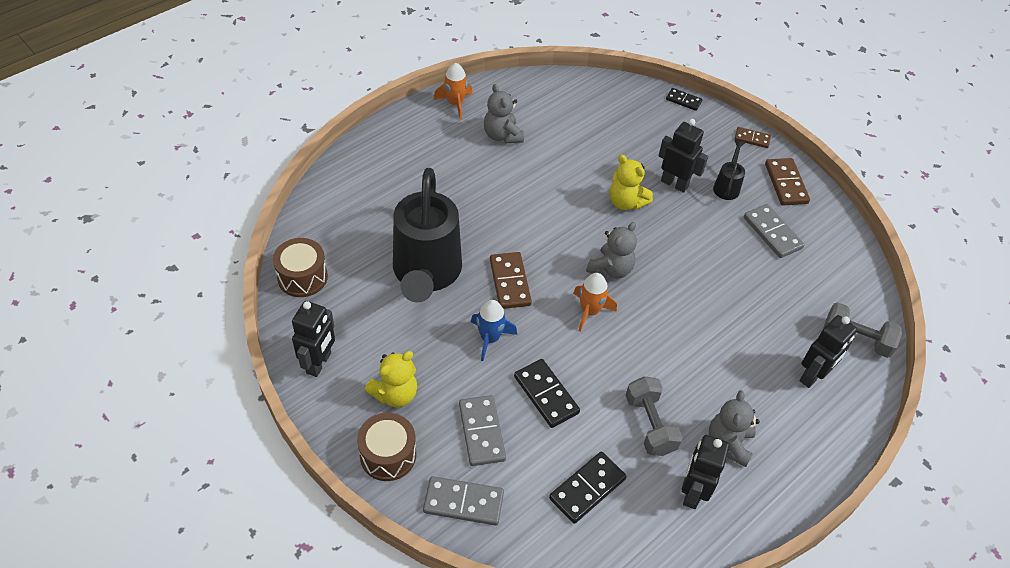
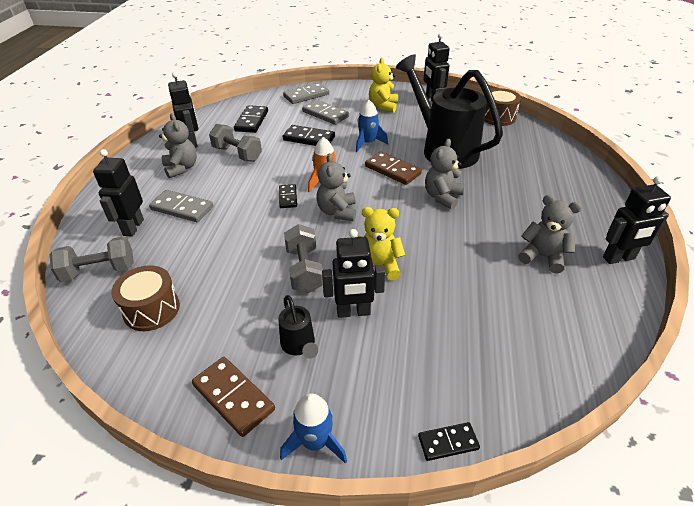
camera: 145 degrees right, 10 degrees down
(388, 455) = (357, 92): brown drum -> brown drum (151, 309)
(455, 104) = (619, 258): orange rocket -> black robot
(504, 224) = (442, 197): none -> grey teddy bear
(641, 316) = (288, 197): none -> black domino
(684, 233) = (304, 270): none -> grey dumbbell
(752, 139) = (315, 442): brown domino -> blue rocket
(772, 233) = (219, 322): grey domino -> grey domino (182, 208)

